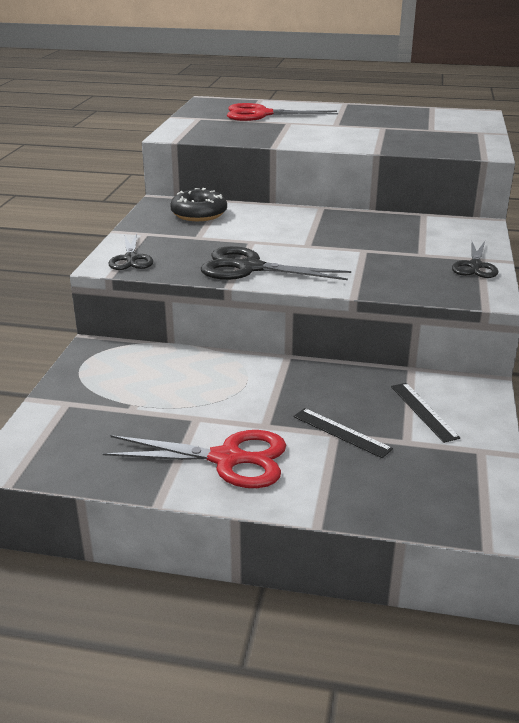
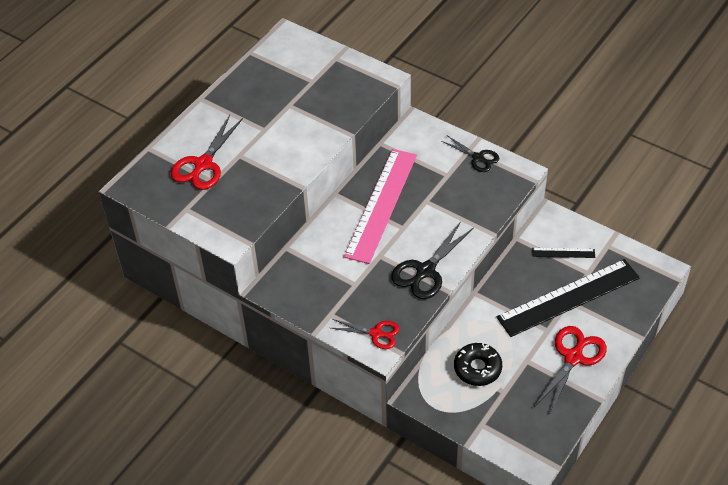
camera: 65 degrees left, 20 degrees up
(131, 259) = (376, 333): black scissors -> red scissors
(199, 214) = (308, 271): black donut -> black donut (477, 368)
(330, 229) = (381, 205): none -> pink ruler
(341, 432) = (568, 297): black ruler -> black ruler, size x2.38

